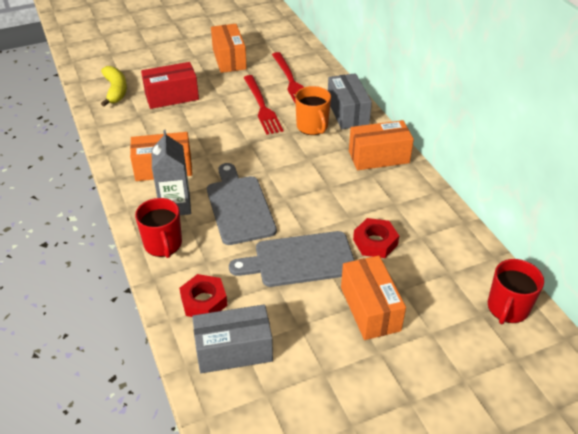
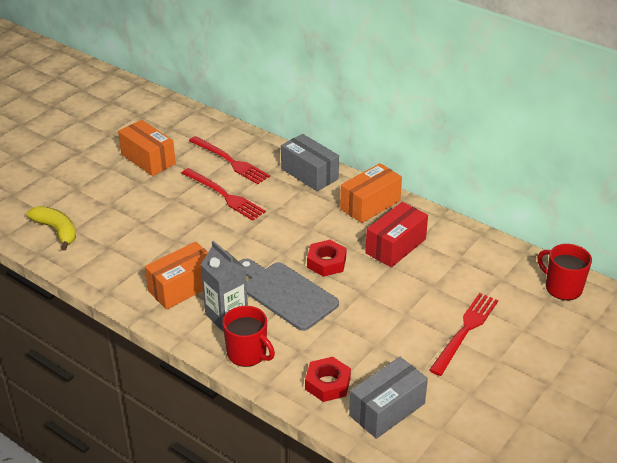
camera: 30 degrees left, 5 degrees down
(171, 96) = (124, 216): red box -> red box (395, 246)
(299, 260) = (377, 317): grey cutting board -> none
(312, 127) = (289, 198): orange mug -> none
(370, 309) = (465, 331): orange box -> red fork
(375, 242) = (426, 278): red nut -> red nut (326, 262)
(507, 308) = (562, 287): red mug -> red mug turned 135 degrees clockwise

